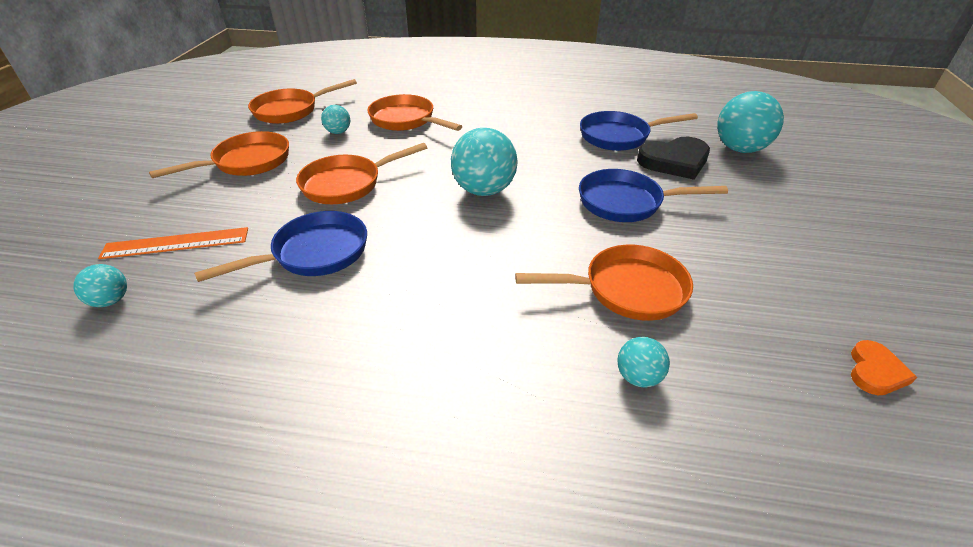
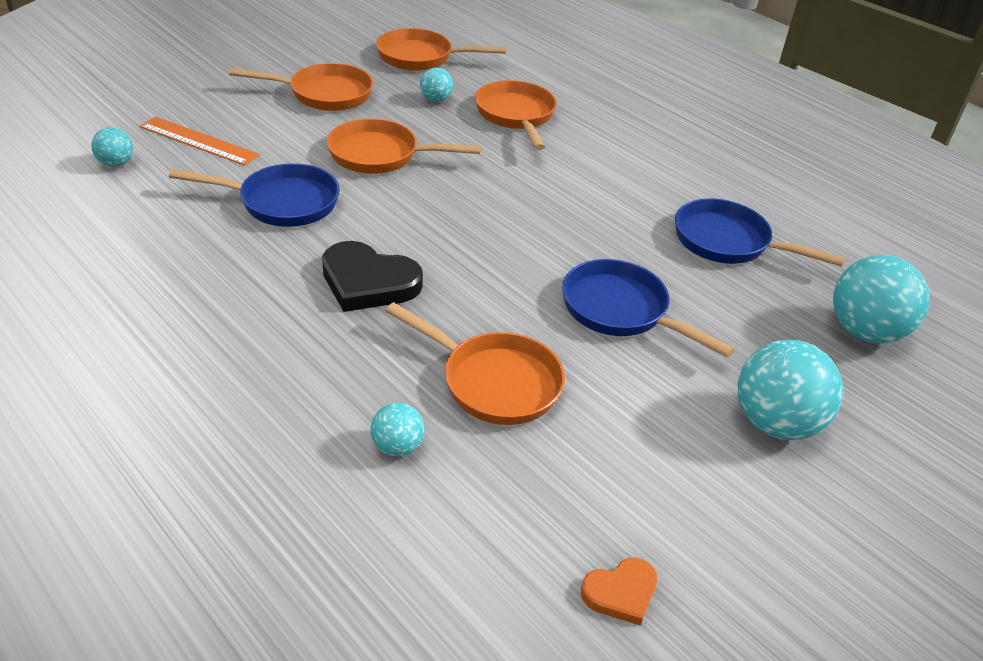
camera: 35 degrees right, 0 degrees up
(484, 190) = (494, 223): turquoise ball -> turquoise ball (775, 423)
(674, 161) = (750, 301): black heart -> black heart (368, 282)

